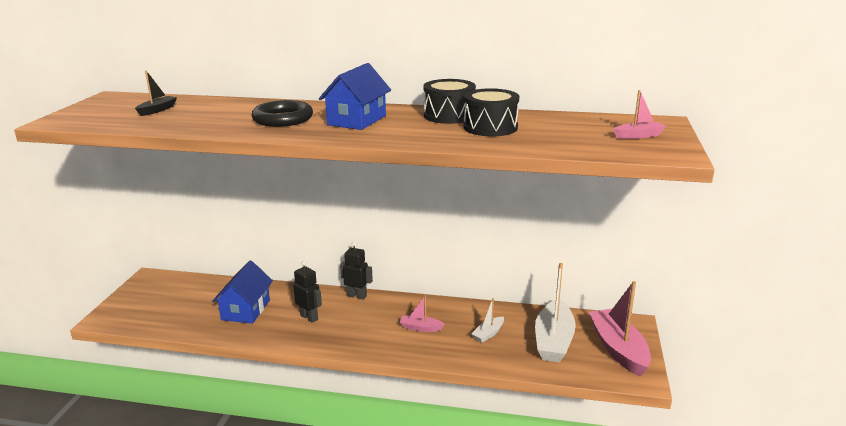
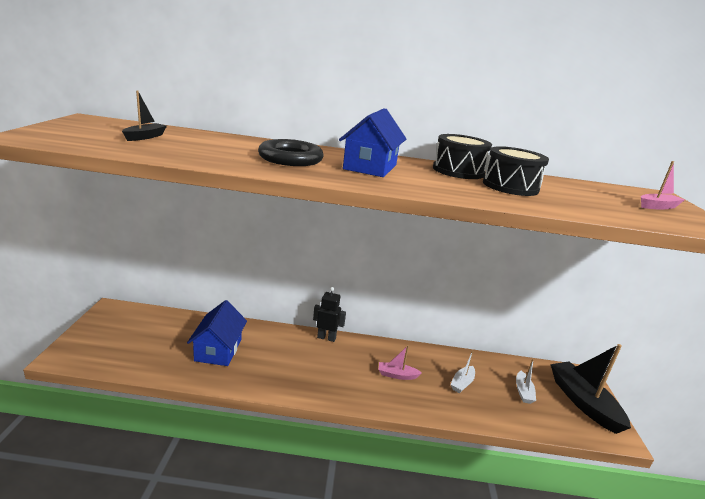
camera: 10 degrees left, 0 degrees up
(309, 317) = (285, 360): black robot -> none
(553, 340) = (523, 392): white boat -> white boat, size x0.48
(618, 349) = (583, 402): pink boat -> black boat

